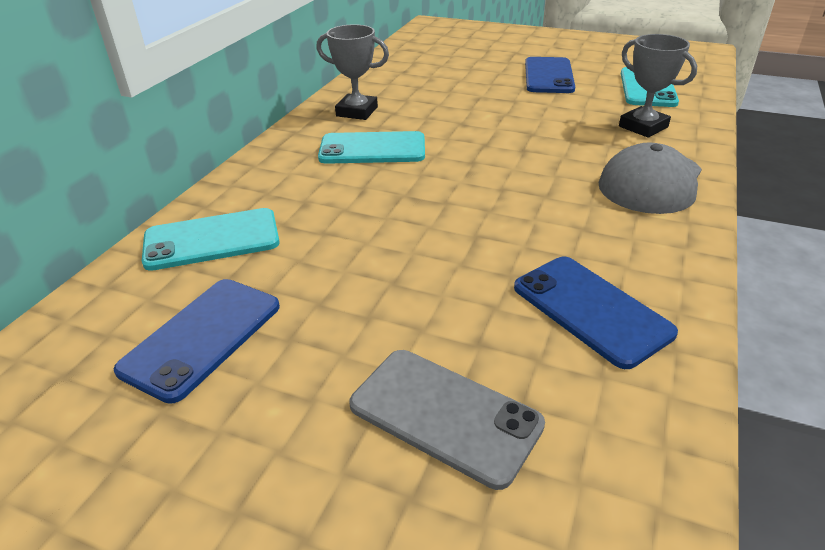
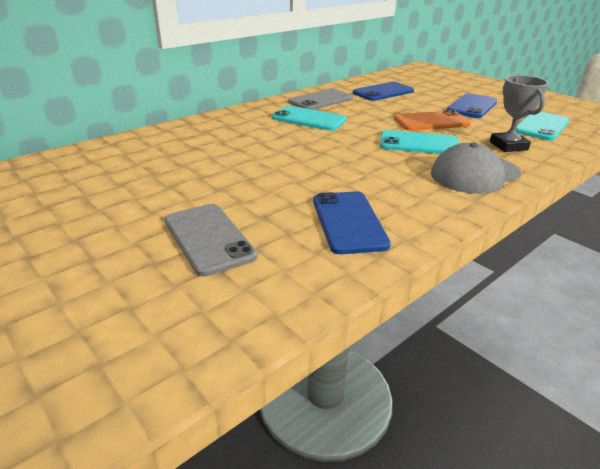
camera: 25 degrees right, 5 degrees down
(202, 337) = (130, 174): blue phone -> blue phone (383, 92)
(212, 240) = (178, 138): turquoise phone -> turquoise phone (419, 144)
(357, 112) = (320, 100): grey trophy -> grey phone
(527, 112) = (431, 122): none -> orange phone

